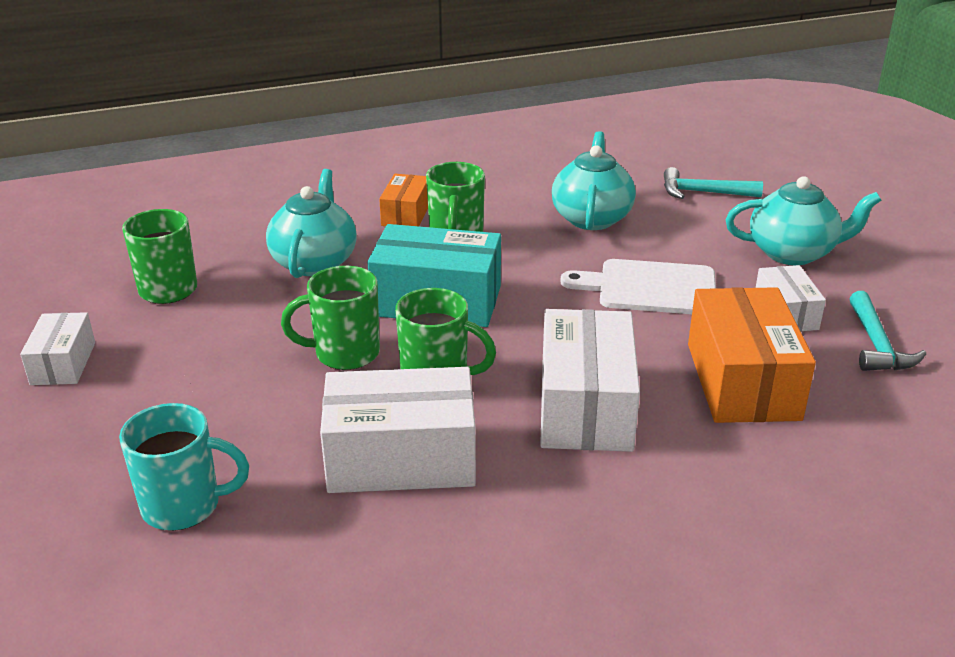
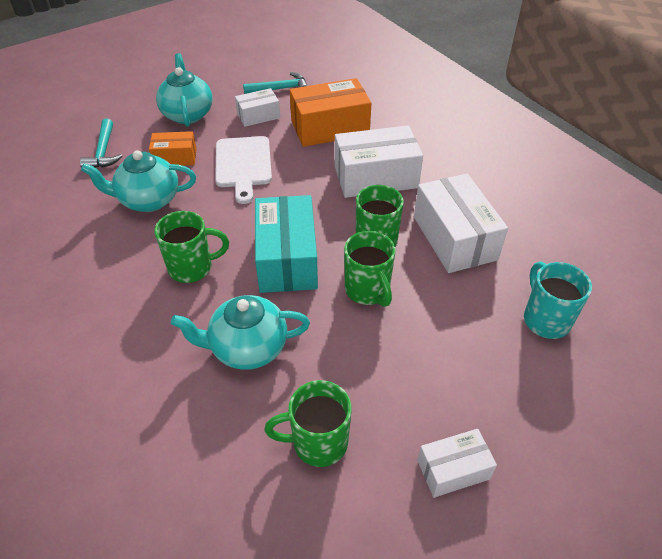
camera: 105 degrees left, 15 degrees up
(406, 214) = (152, 309): orange box -> orange box (175, 157)

